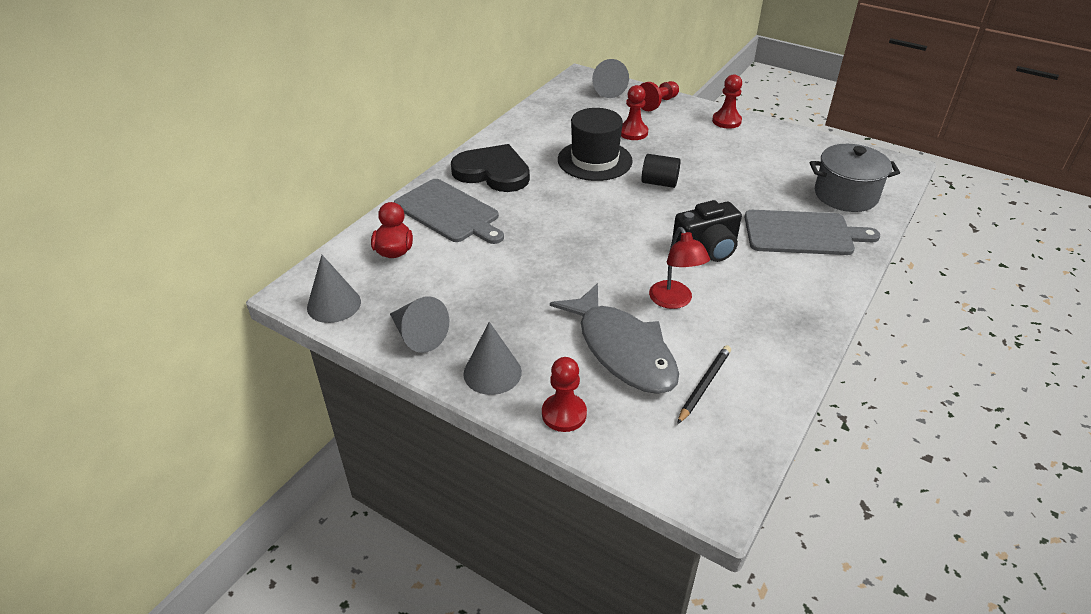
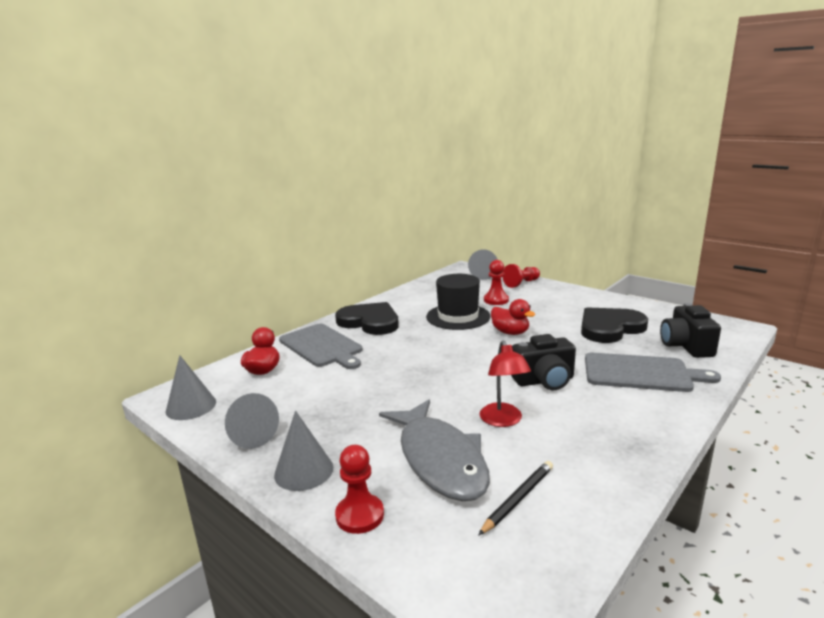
camera: 10 degrees right, 20 degrees down
(659, 183) = (510, 332): black cylinder -> red duck
(726, 121) = (578, 295): red pawn -> none
(766, 172) = (610, 328): none -> black heart
(845, 195) = (686, 346): grey pot -> black camera

